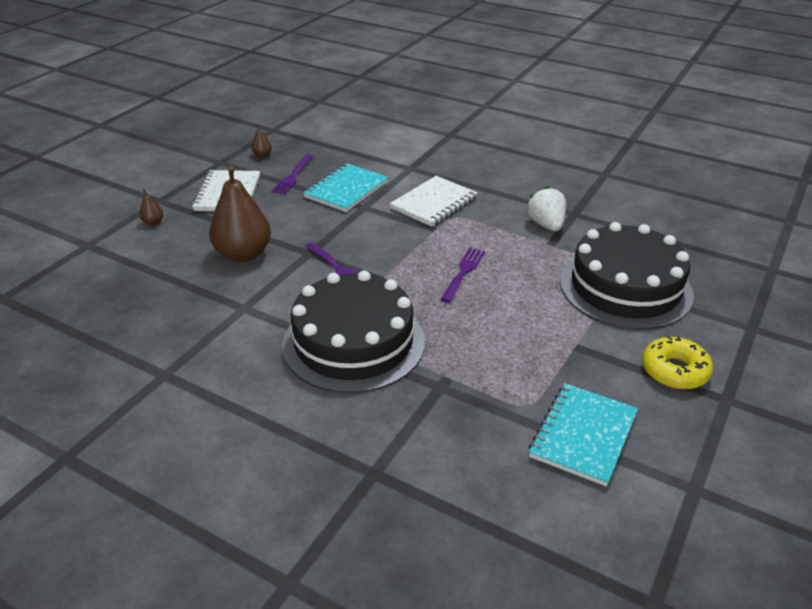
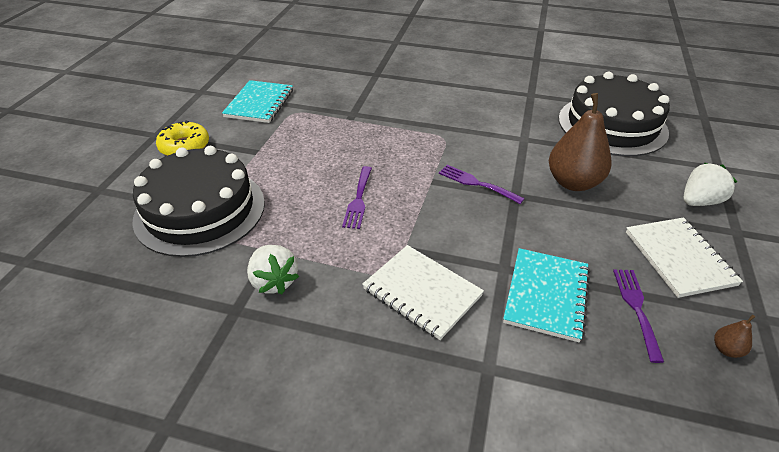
camera: 165 degrees right, 5 degrees up
(153, 222) = (699, 201): brown pear -> white strawberry
(353, 342) = (424, 129): black cake -> black cake (612, 125)
(434, 203) = (422, 292): white notebook -> white notebook turned 75 degrees counterclockwise

